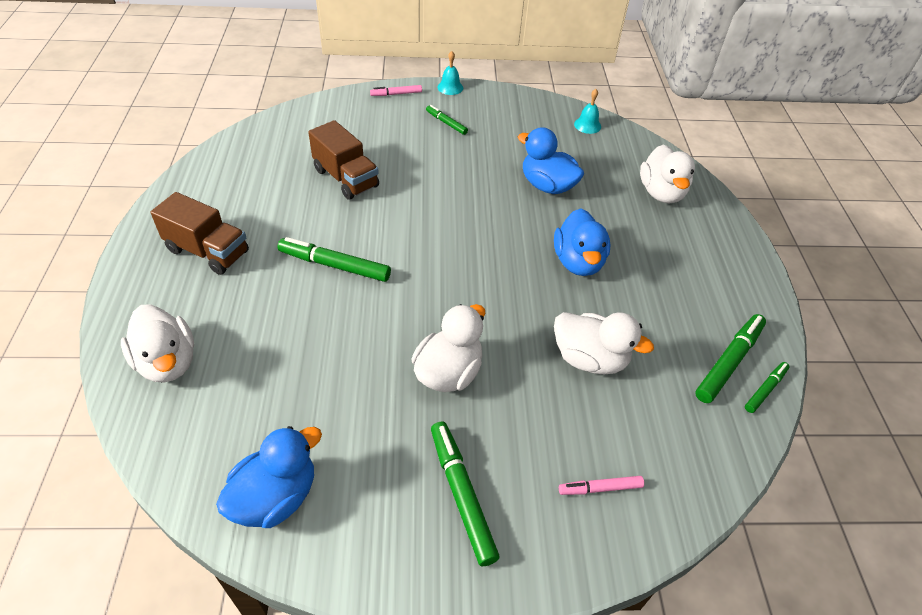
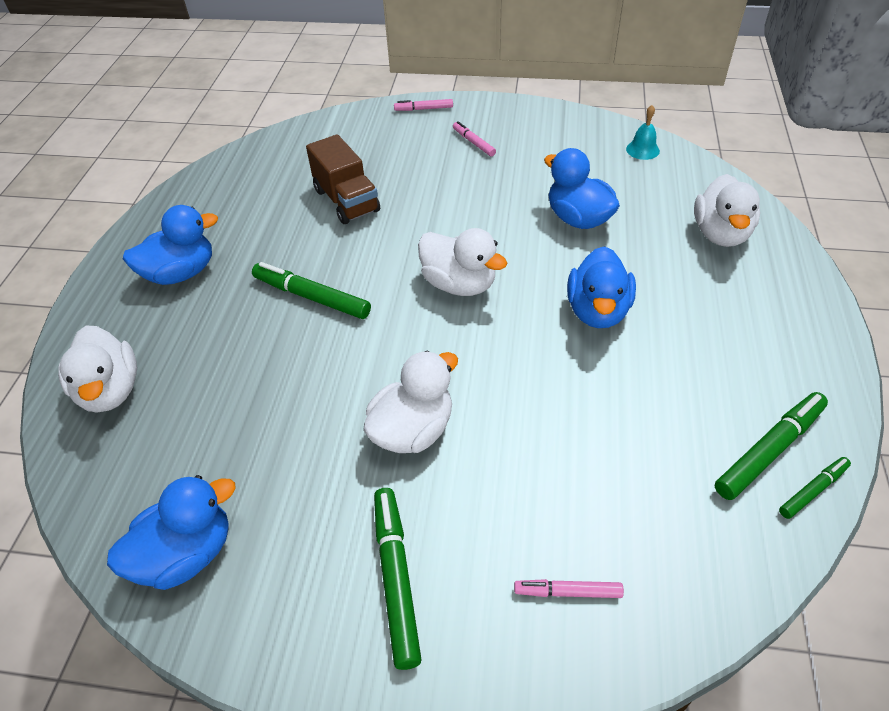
camera: 15 degrees right, 0 degrees up
(208, 251) = (181, 273): brown truck -> blue duck
(446, 123) = (473, 143): green marker -> pink marker
(450, 87) = (487, 103): turquoise bell -> none
(589, 359) = (587, 429): white duck -> white duck (459, 284)

